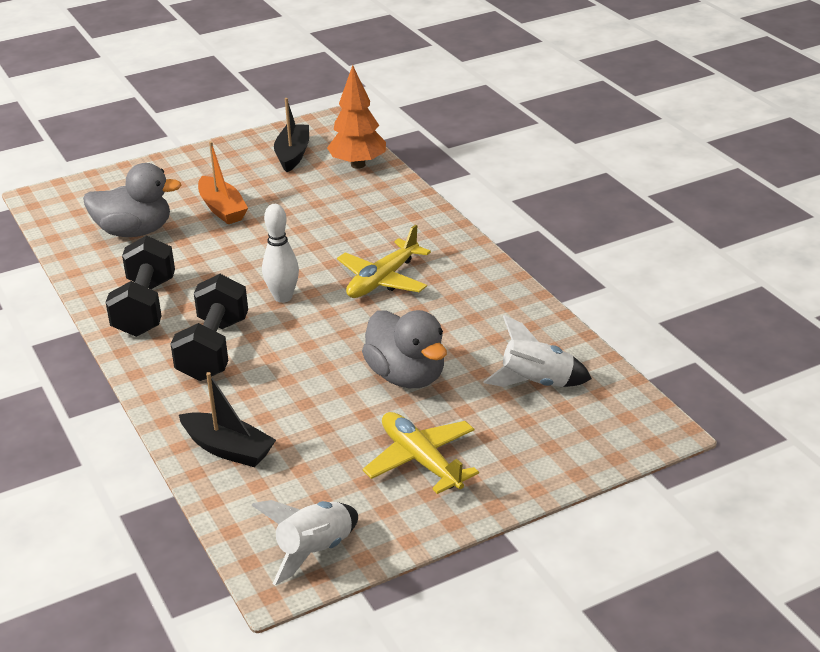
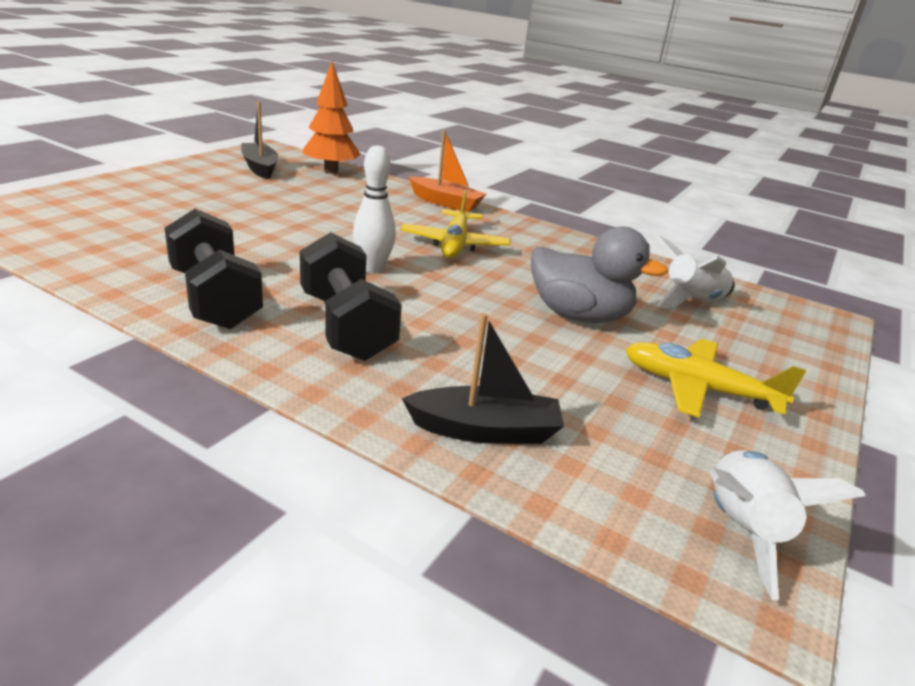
camera: 35 degrees left, 5 degrees down
(134, 231) = (134, 233): grey duck -> none
(222, 209) = (226, 208): orange boat -> orange boat (445, 202)

